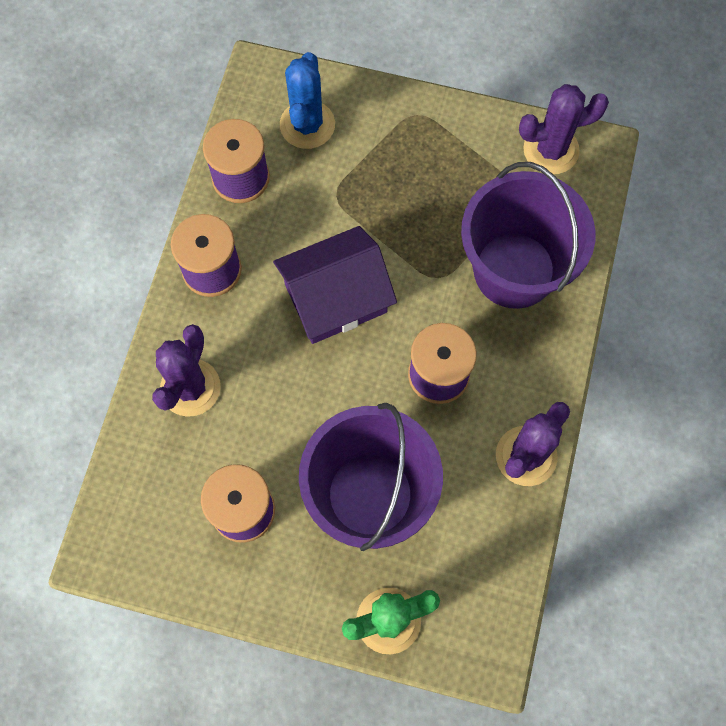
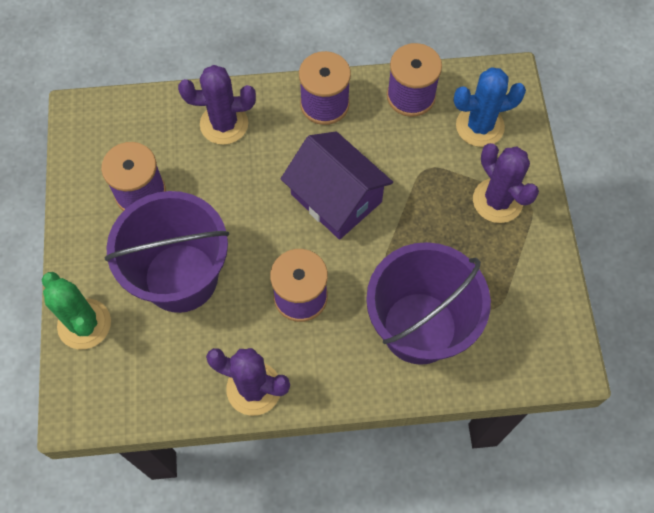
camera: 70 degrees right, 5 degrees down
(551, 150) = (549, 323): purple cactus -> purple cactus (497, 200)

